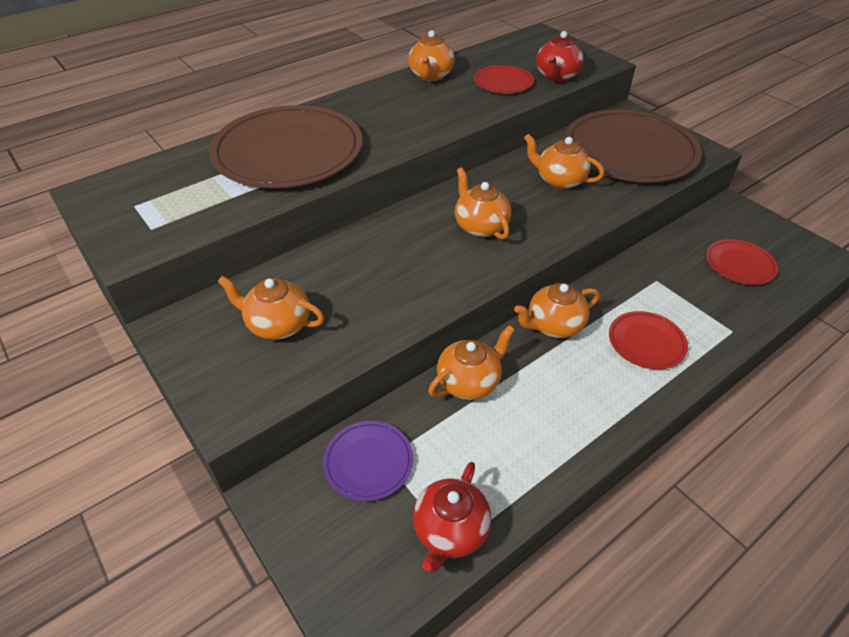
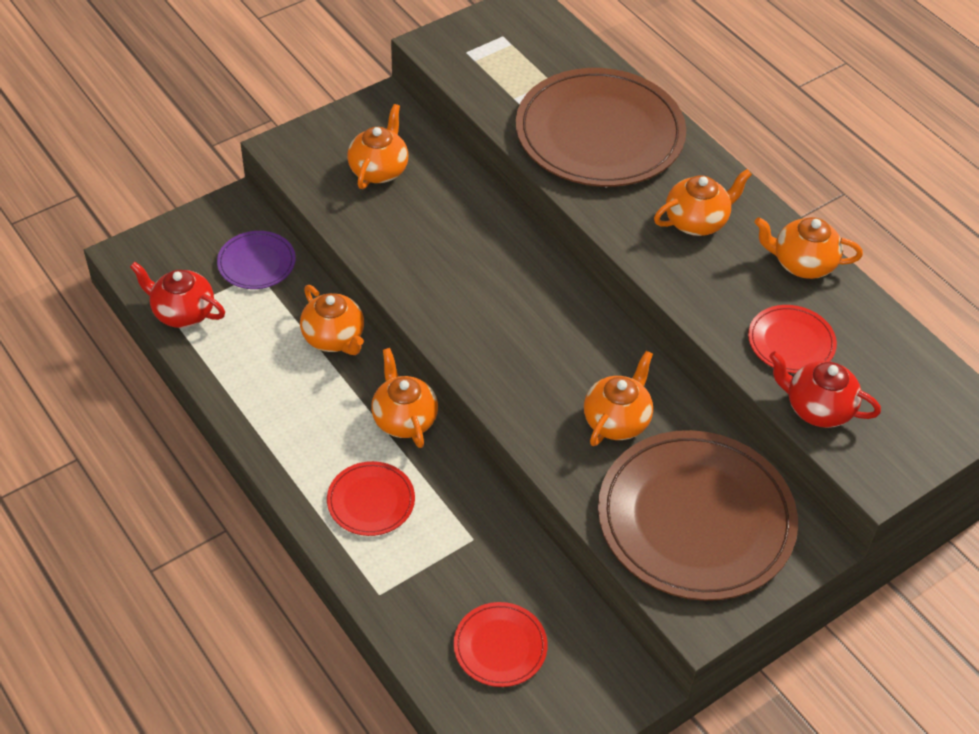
camera: 90 degrees right, 5 degrees up
(480, 226) = (520, 329): orange teapot -> orange teapot (697, 221)

